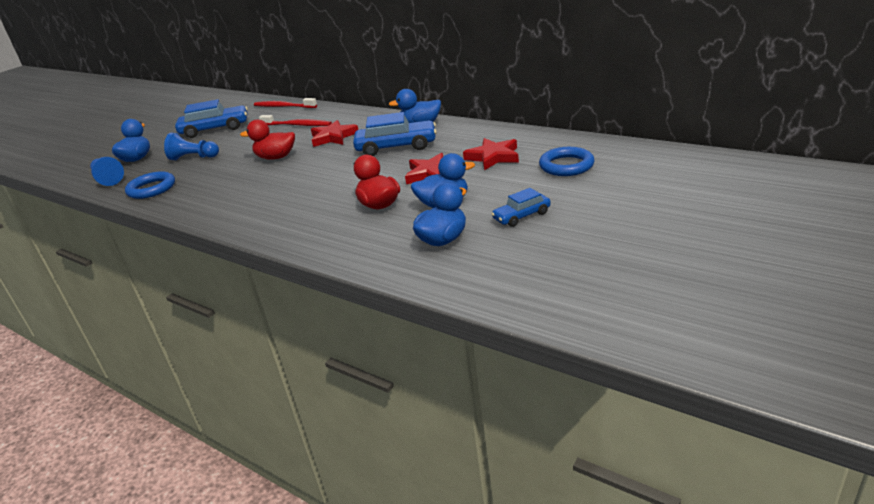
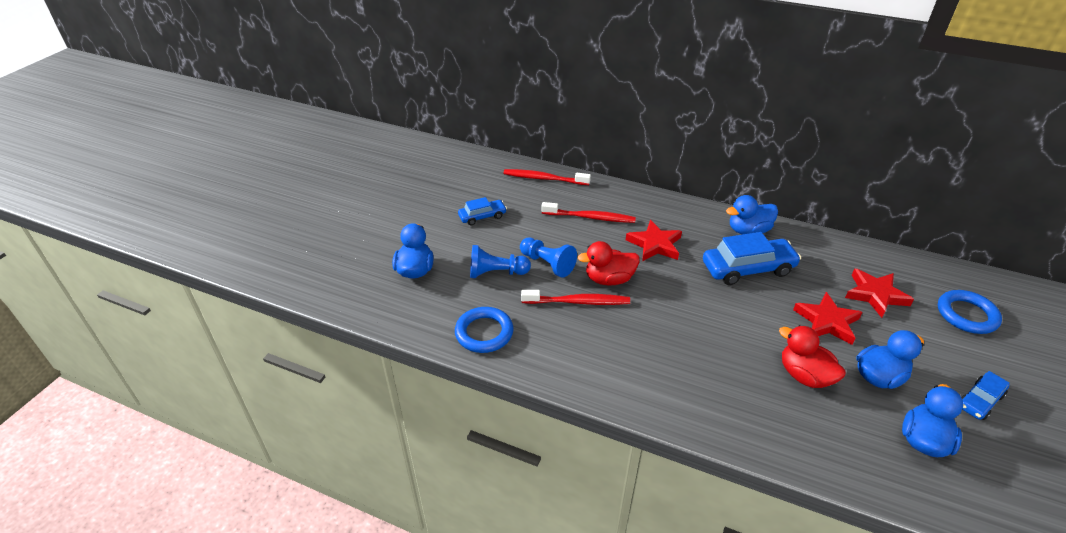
camera: 15 degrees left, 10 degrees up
(108, 179) = (405, 310): blue pawn -> blue pawn (547, 264)
(215, 129) = (482, 216): blue car -> blue car, size x0.56
(238, 170) = (577, 302): none -> red toothbrush

